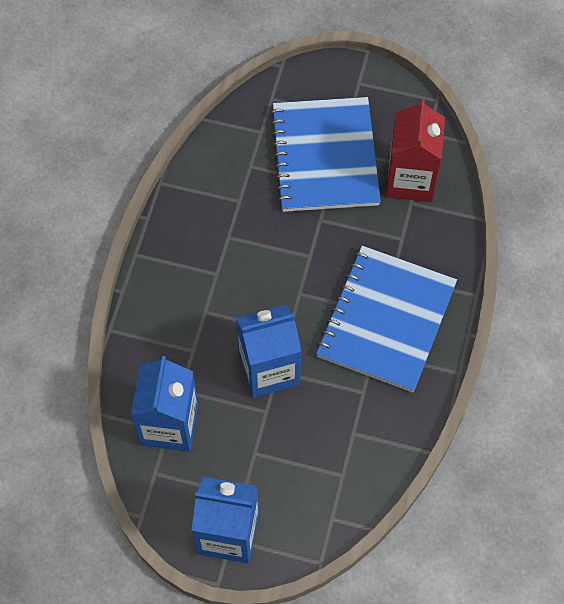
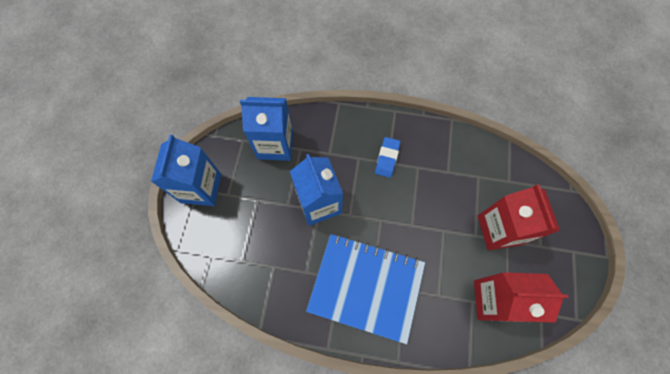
camera: 85 degrees right, 5 degrees up
(210, 274) = (387, 158): none -> blue eraser
(325, 157) = (499, 230): blue notebook -> red carton

